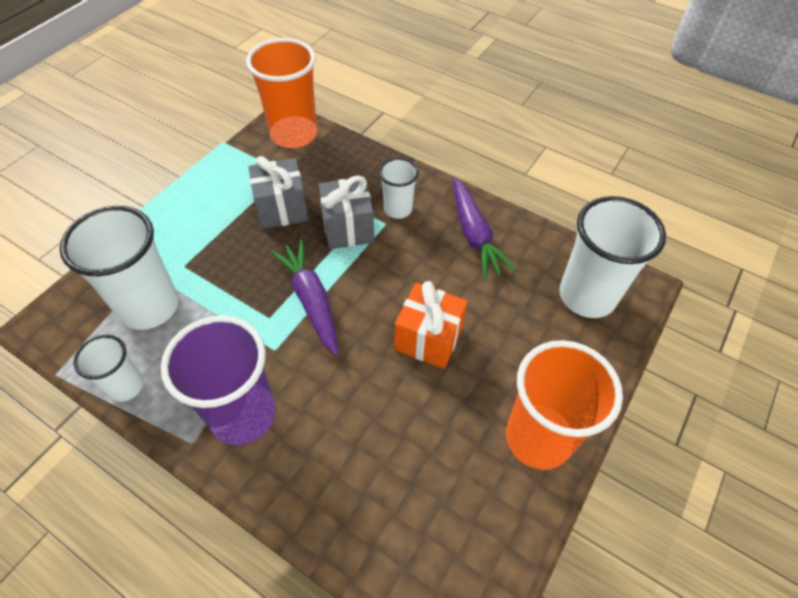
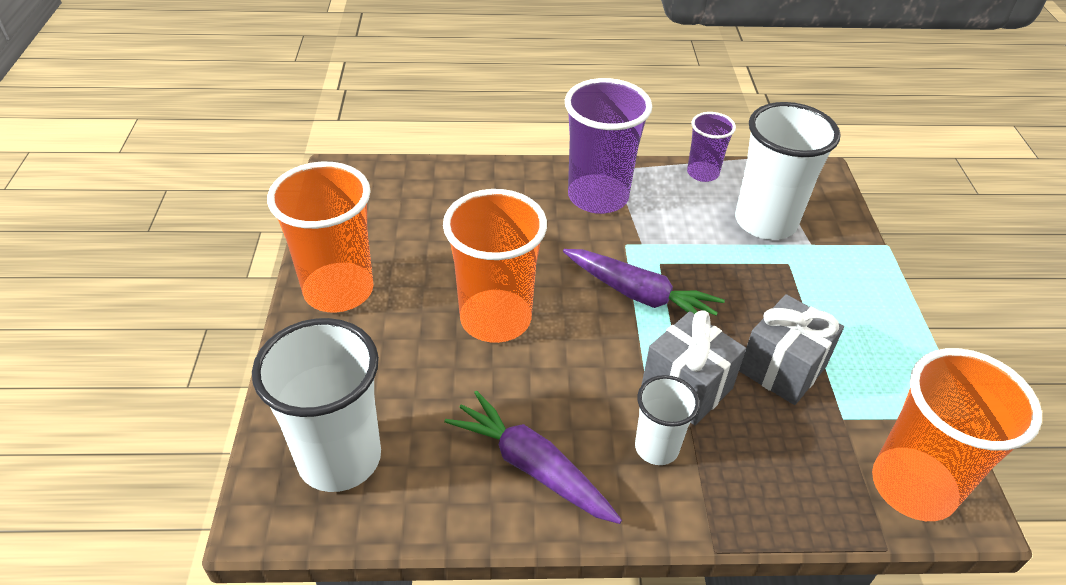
camera: 145 degrees right, 10 degrees down
(126, 386) = (702, 173): white cup -> purple cup
(428, 339) = (495, 319): orange gift -> orange cup

